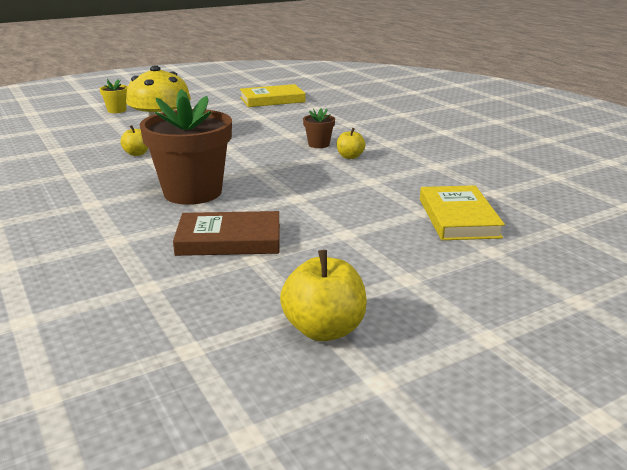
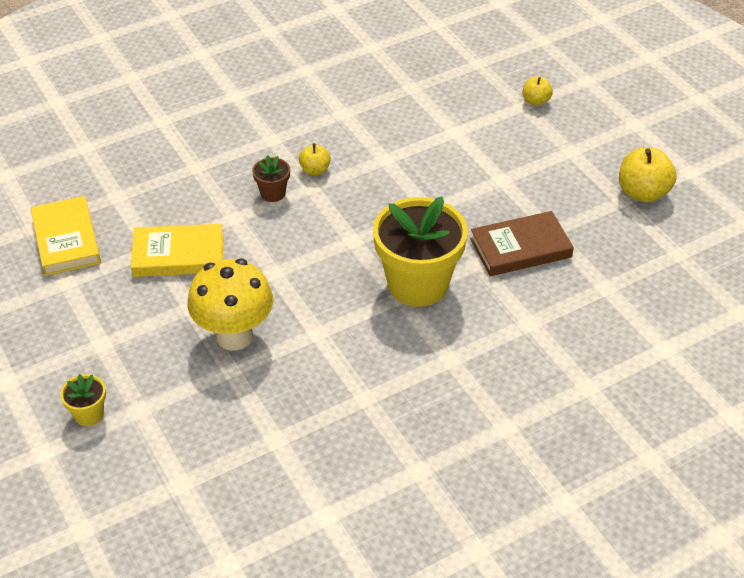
camera: 90 degrees left, 20 degrees up
(137, 154) = (295, 351): yellow apple -> yellow apple (536, 101)
(192, 192) = (418, 284): brown flower pot -> yellow flower pot
(229, 239) = (520, 248): brown book -> brown book turned 75 degrees clockwise
(458, 218) = (465, 114): yellow book -> yellow book (178, 255)

